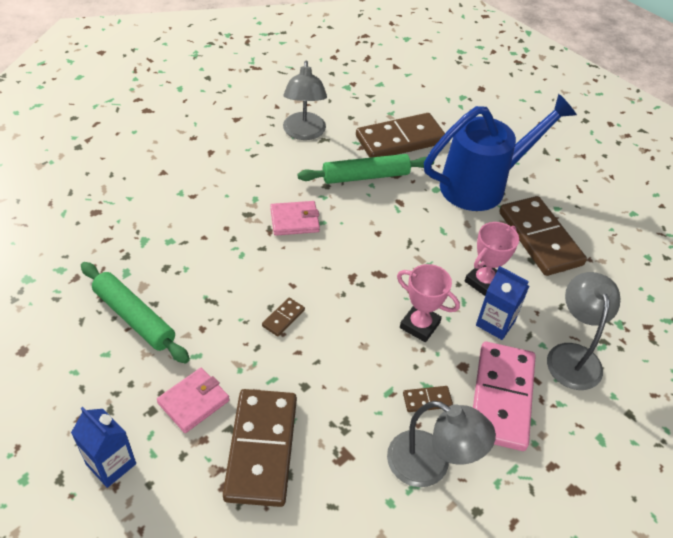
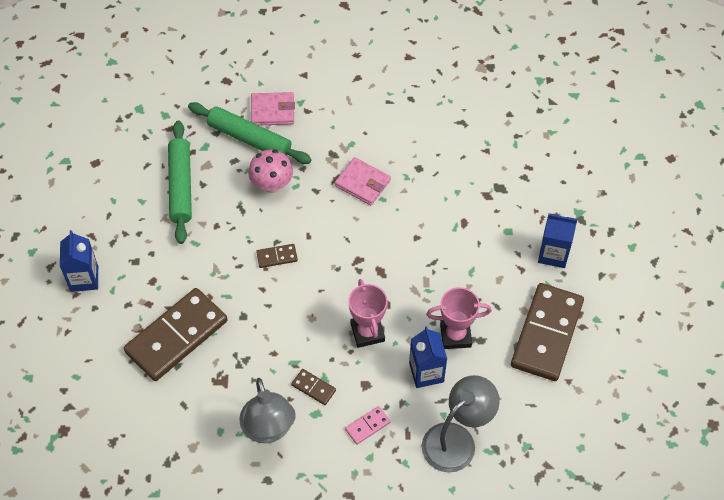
camera: 45 degrees right, 10 degrees up
(193, 401) = (165, 274): pink wallet -> pink wallet (272, 111)
(220, 266) = (272, 185): none -> pink mushroom
(304, 133) = (451, 106): grey lamp -> none
(365, 176) = (460, 180): green rolling pin -> green rolling pin (250, 138)
(400, 140) = (529, 164): brown domino -> none
(482, 185) = (553, 254): blue watering can -> blue carton
(501, 397) = (367, 426): pink domino -> pink domino, size x0.41

